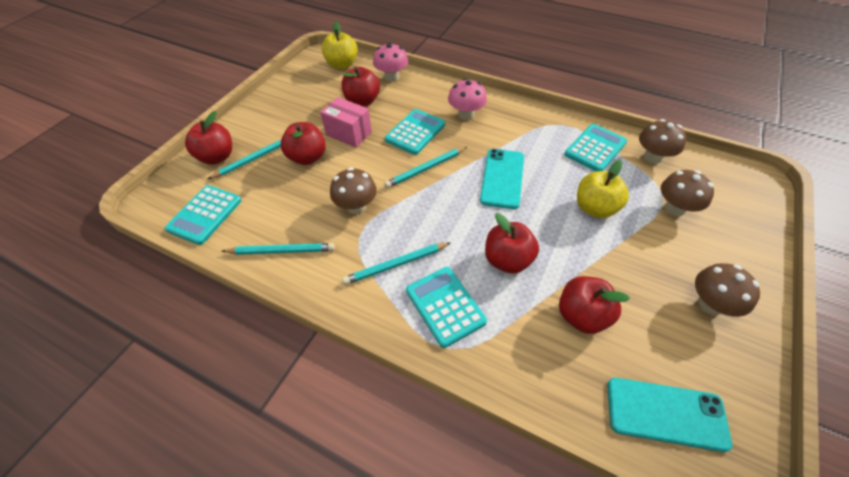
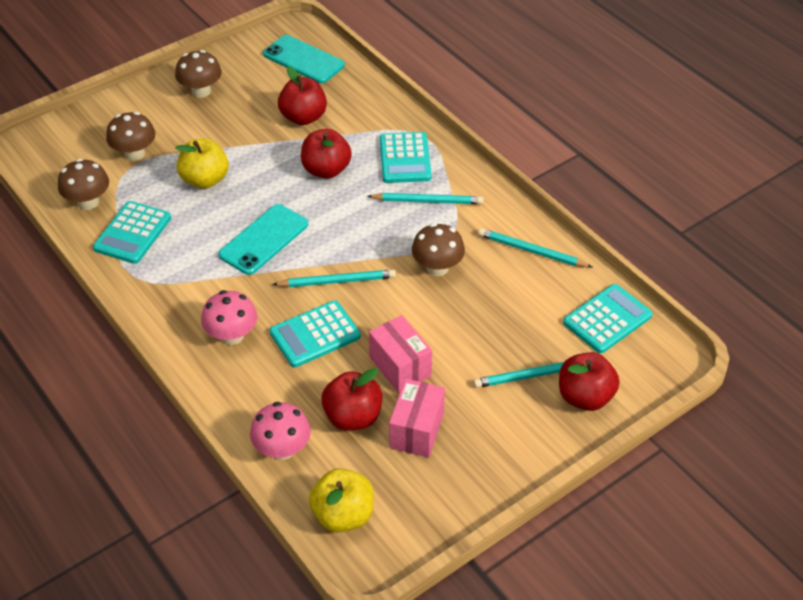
camera: 155 degrees left, 5 degrees down
(307, 157) = (468, 350): red apple -> none
(321, 107) = (417, 430): none -> pink box
(595, 148) = (132, 233): turquoise calculator -> turquoise calculator turned 45 degrees counterclockwise

